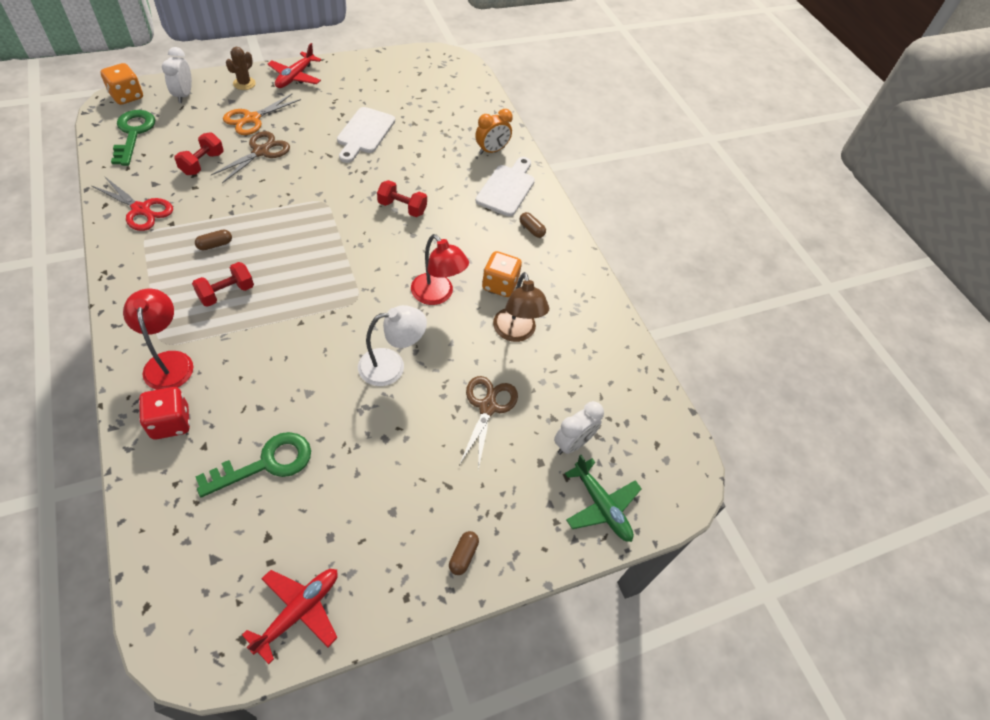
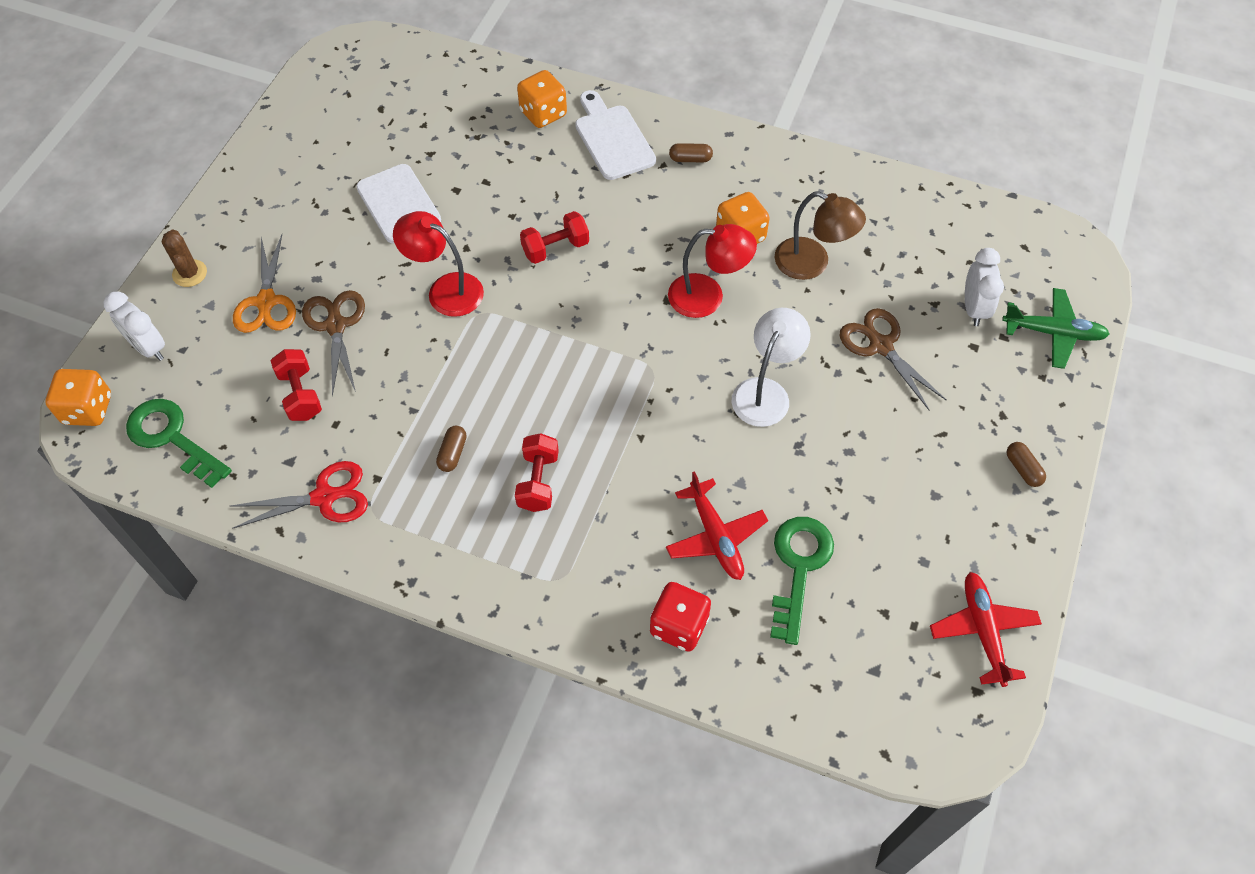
camera: 40 degrees left, 5 degrees up
(168, 361) = (592, 586): red lamp -> red lamp (445, 290)
(295, 77) = (230, 215): red plane -> red plane (715, 536)
(491, 150) = (543, 113): orange clock -> orange dice

